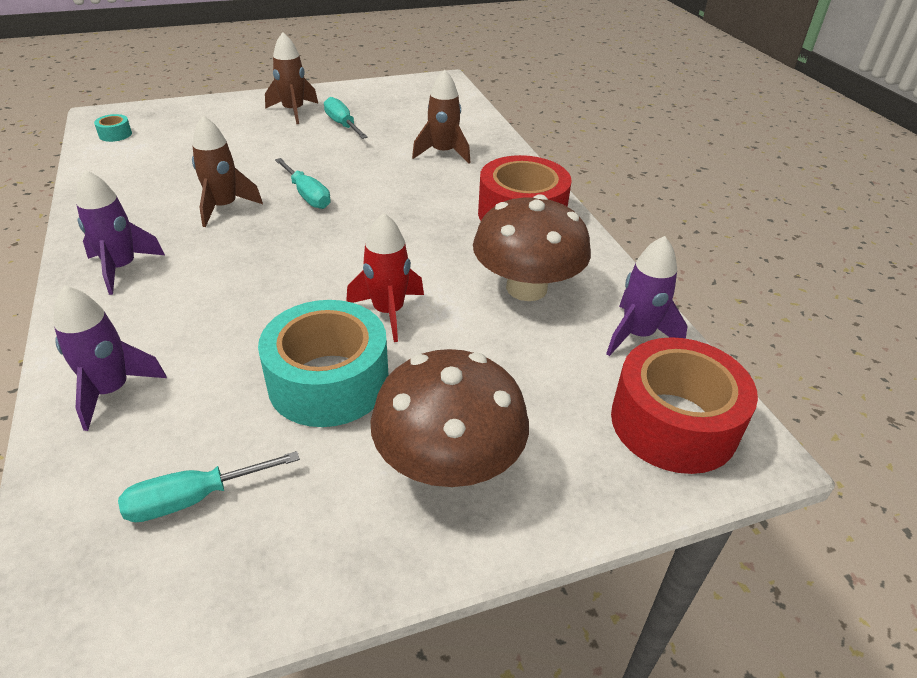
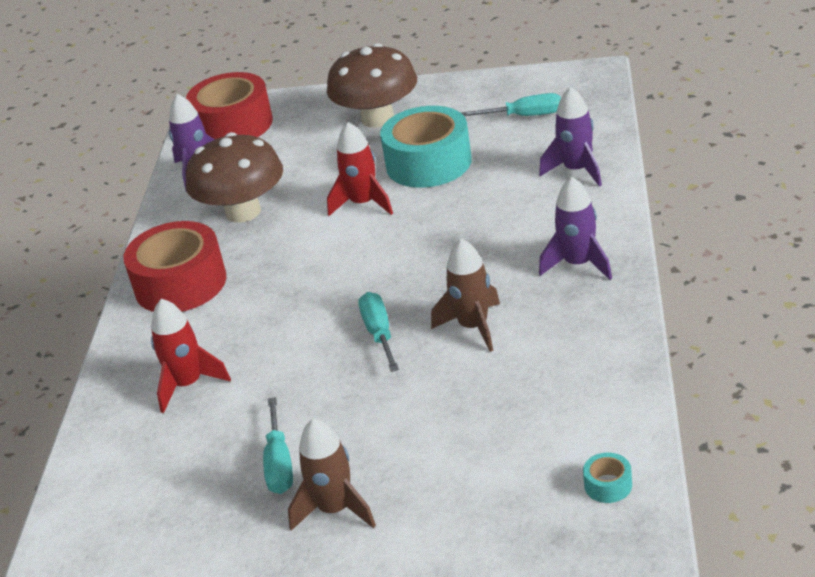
camera: 150 degrees left, 5 degrees down
(443, 153) = (188, 385): brown rocket -> red rocket

